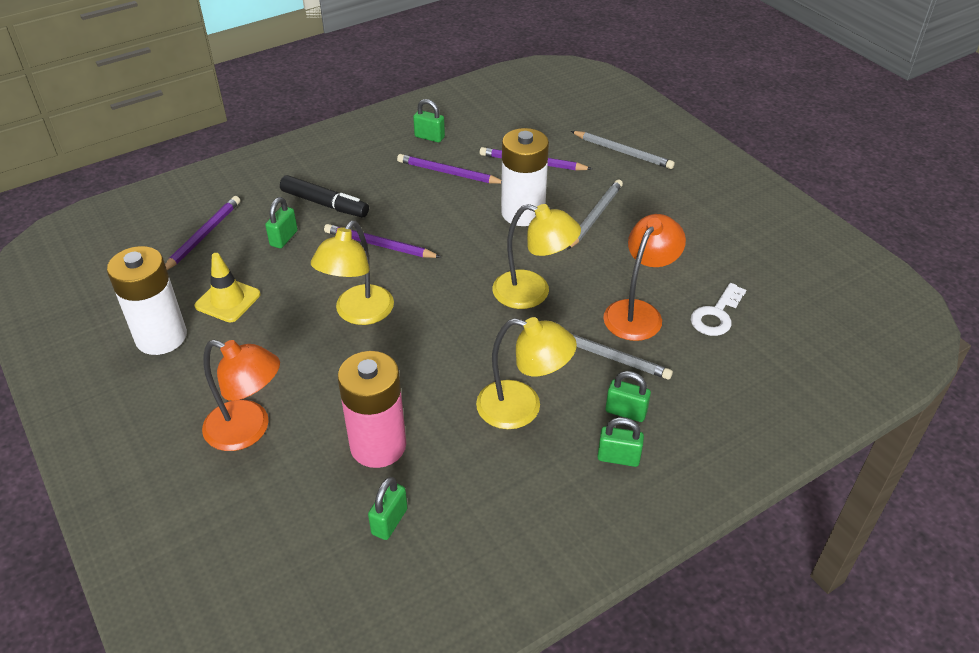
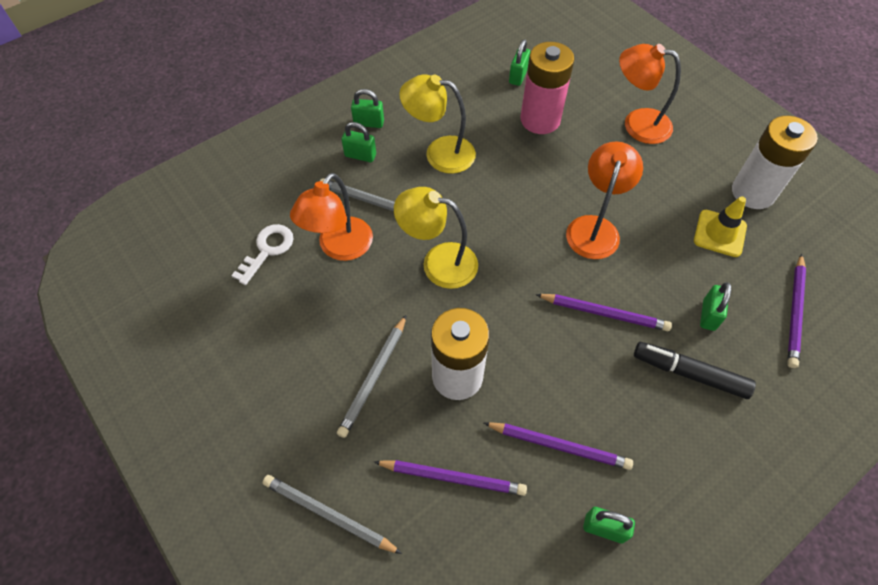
camera: 175 degrees right, 15 degrees up
(358, 313) = (595, 228): yellow lamp -> orange lamp

